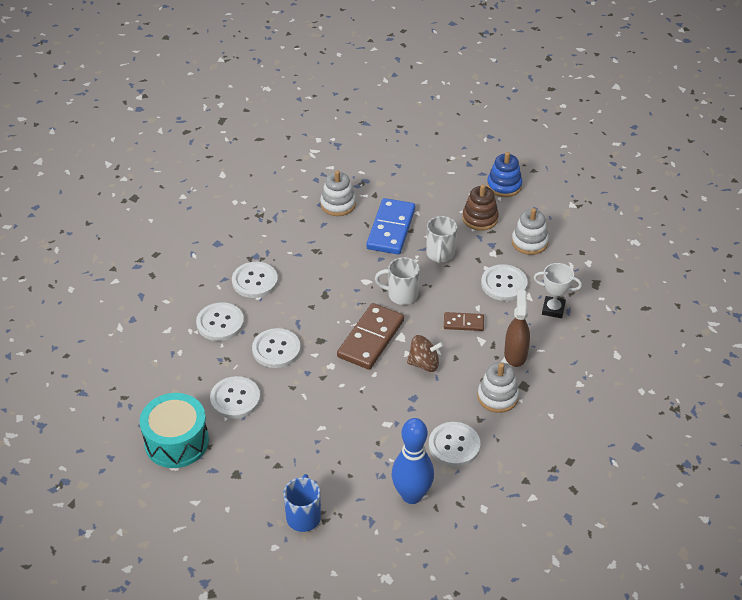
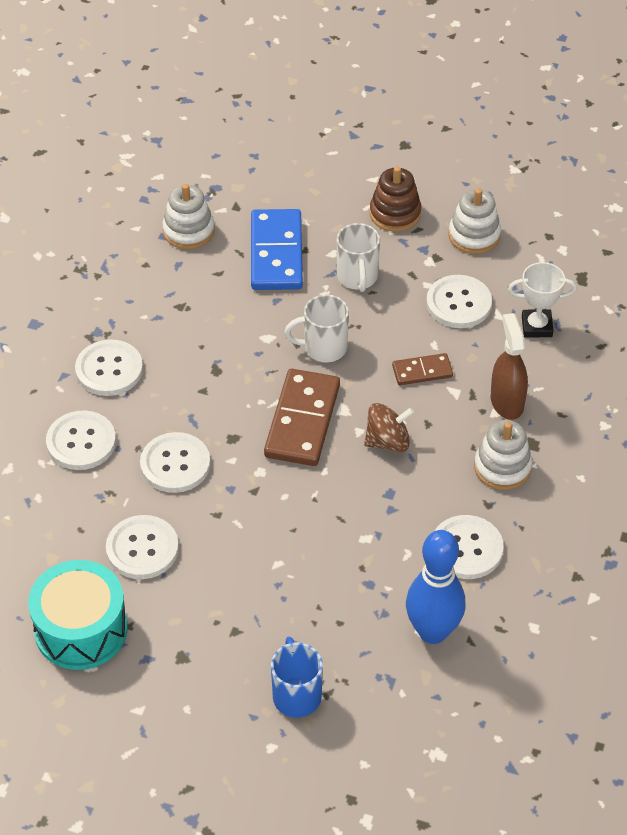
camera: 15 degrees left, 5 degrees up
(504, 186) = (412, 159): blue stacking toy -> none

